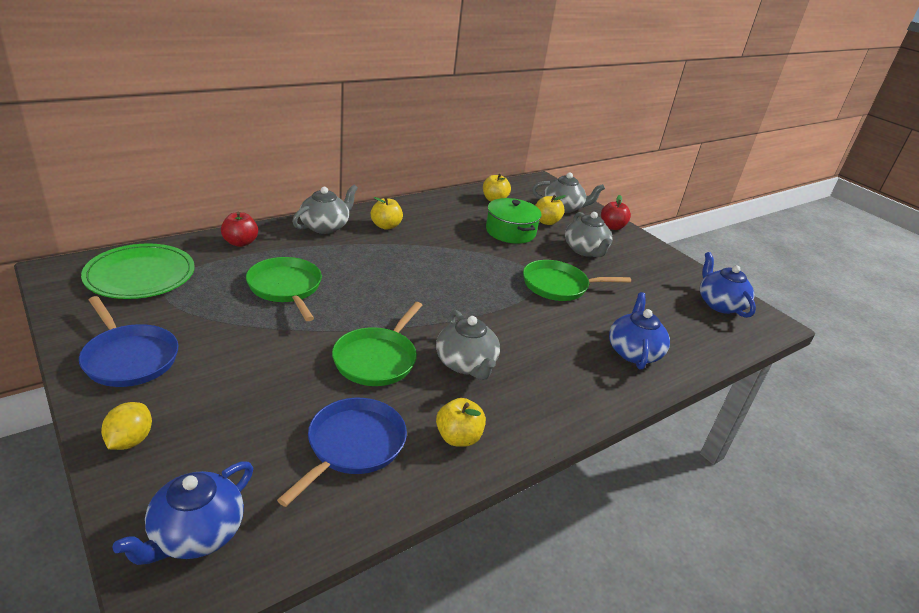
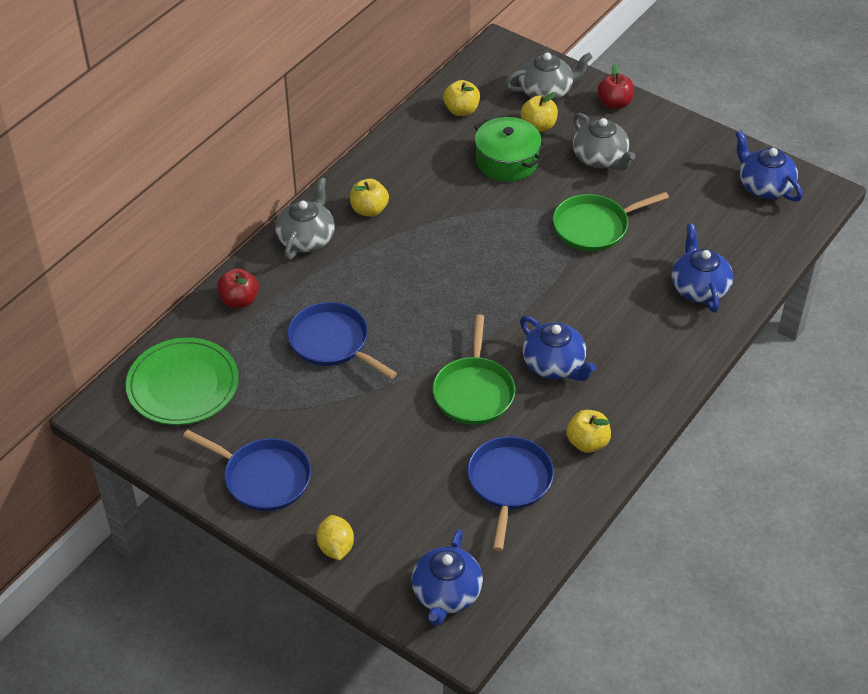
camera: 15 degrees left, 15 degrees up
(286, 287) = (332, 342): green pan -> blue pan
(466, 364) = (554, 365): grey teapot -> blue teapot

